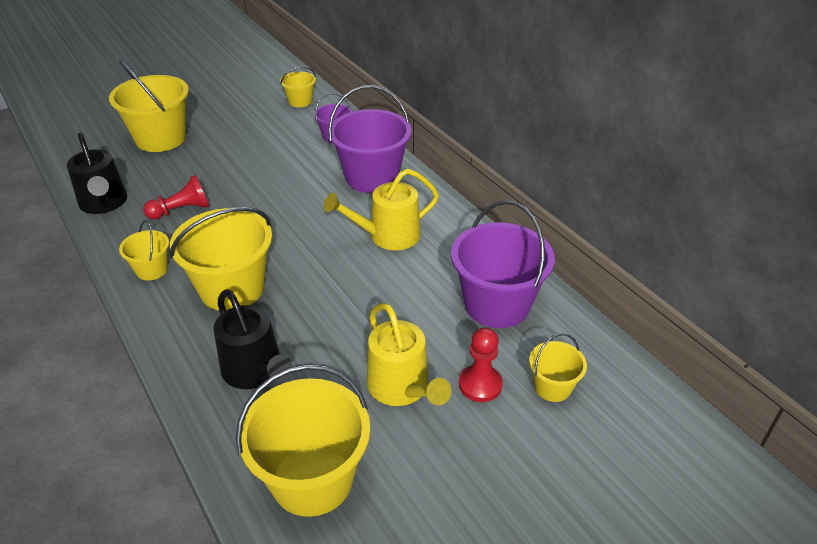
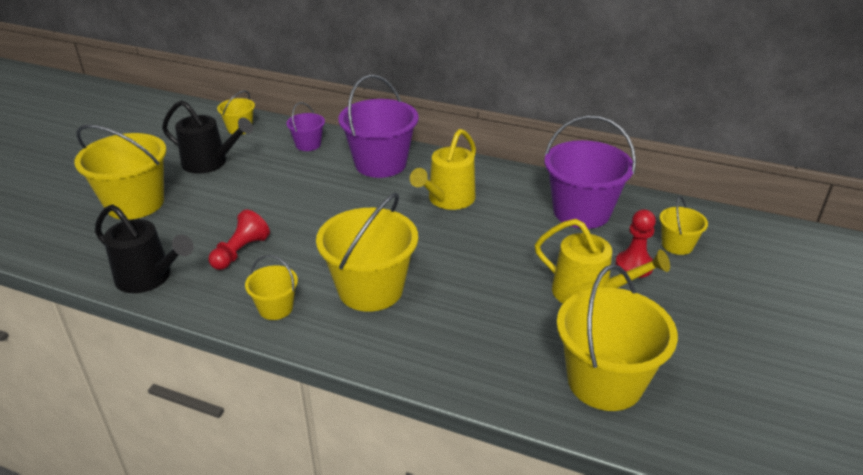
camera: 35 degrees left, 5 degrees down
(255, 371) = (470, 336): black watering can -> black watering can (210, 163)

